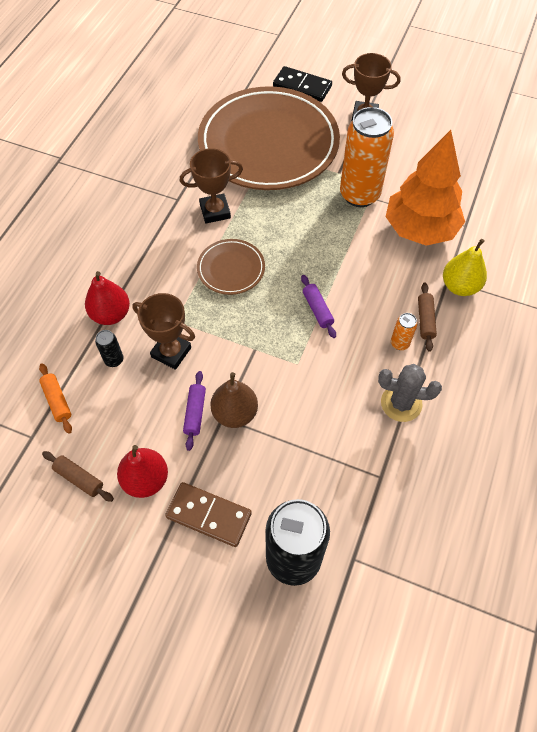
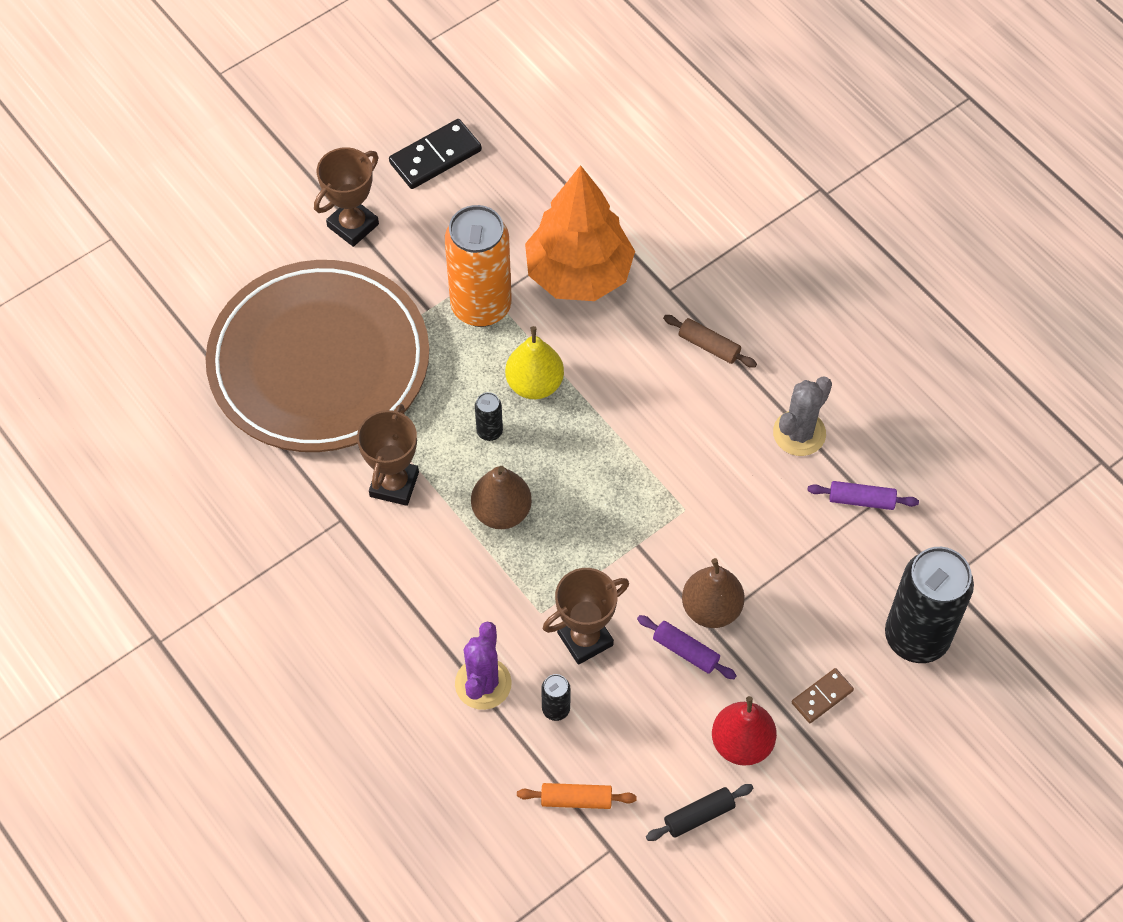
camera: 60 degrees left, 0 degrees up
(79, 478) = (699, 815): brown rolling pin -> black rolling pin
(111, 314) = (483, 683): red pear -> purple cactus
(209, 515) = (822, 696): brown domino -> brown domino, size x0.59
(231, 269) = (501, 512): brown plate -> brown pear
(280, 238) = (489, 431): none -> black can
(302, 86) = (241, 265): black domino -> black domino (435, 156)
(317, 309) = (624, 448): purple rolling pin -> purple rolling pin (861, 500)
(399, 343) = (723, 390): orange can -> none
(459, 286) = (686, 284): yellow pear -> yellow pear (535, 384)

